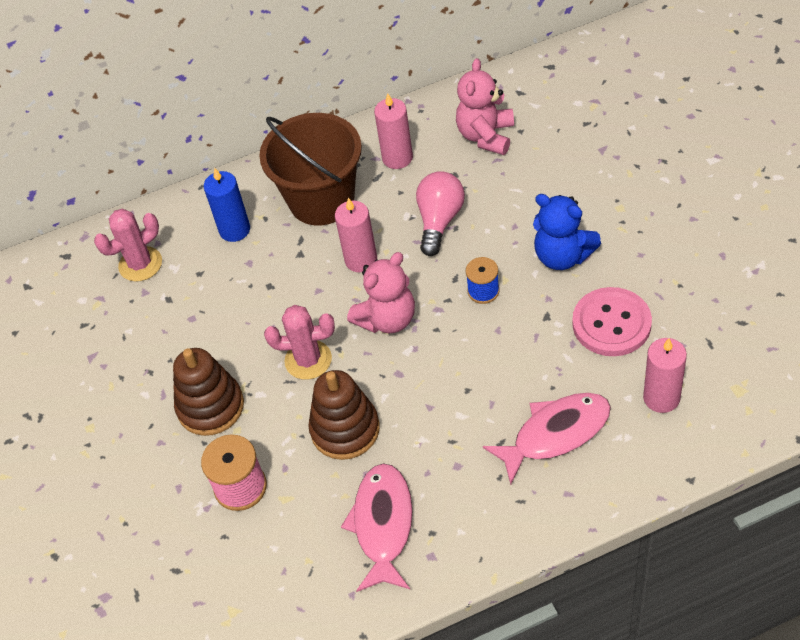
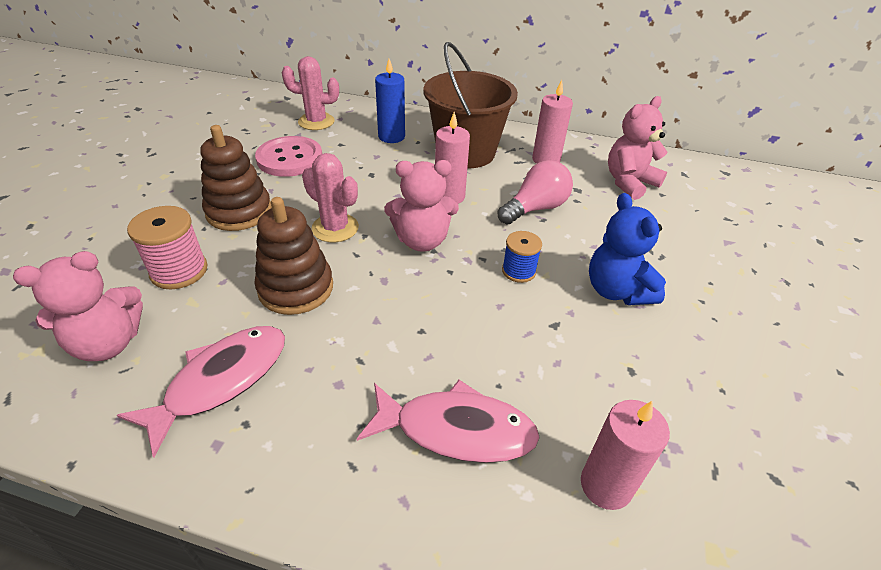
camera: 30 degrees right, 10 degrees down
(273, 568) = (108, 343): none -> pink teddy bear
(611, 323) = (614, 373): pink button -> pink button (290, 158)

